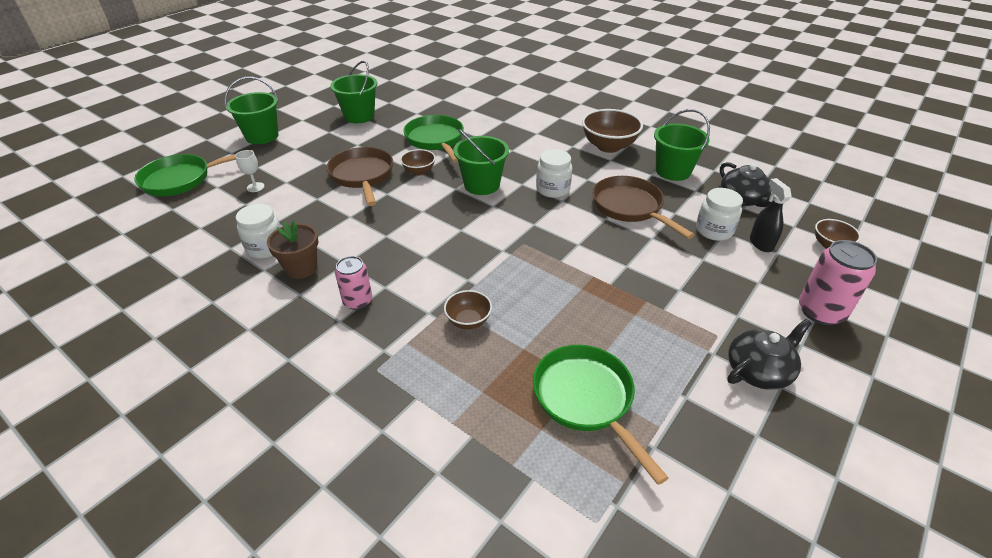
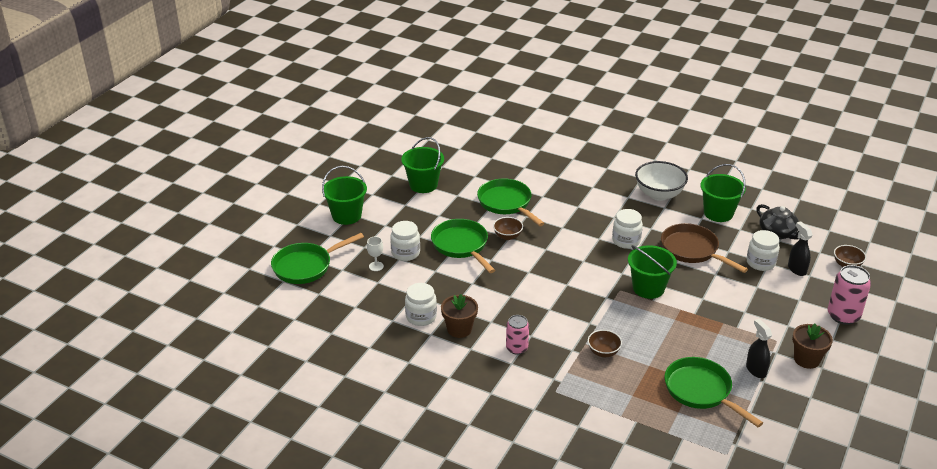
camera: 10 degrees left, 5 degrees down
(297, 177) = (405, 253): none -> white jar
(362, 176) = (461, 246): brown pan -> green pan
(481, 185) = (566, 243): green bucket -> green bucket (648, 288)
(608, 146) = (659, 194): brown bowl -> white bowl
(678, 376) = (756, 370): none -> black spray bottle
(758, 370) = (806, 359): black teapot -> brown flower pot

